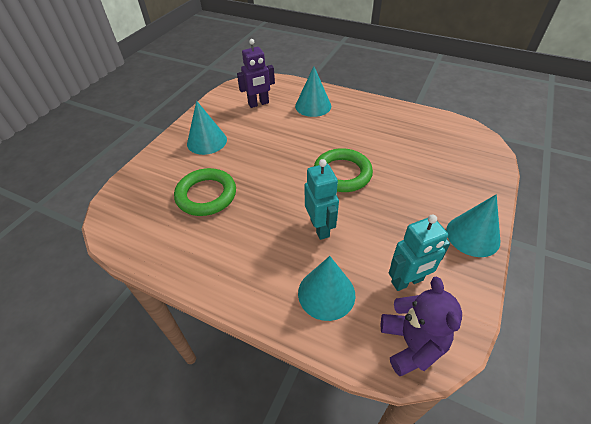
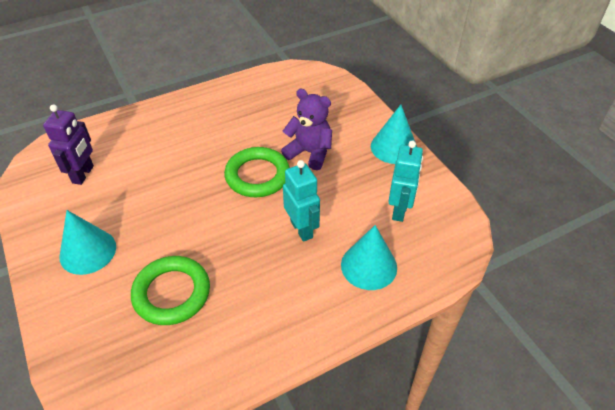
camera: 55 degrees left, 0 degrees up
(313, 106) = (144, 137): turquoise cone -> none
(320, 228) = (302, 229): turquoise robot -> turquoise robot turned 45 degrees clockwise
(411, 344) = (448, 243): purple teddy bear -> purple teddy bear (309, 153)

